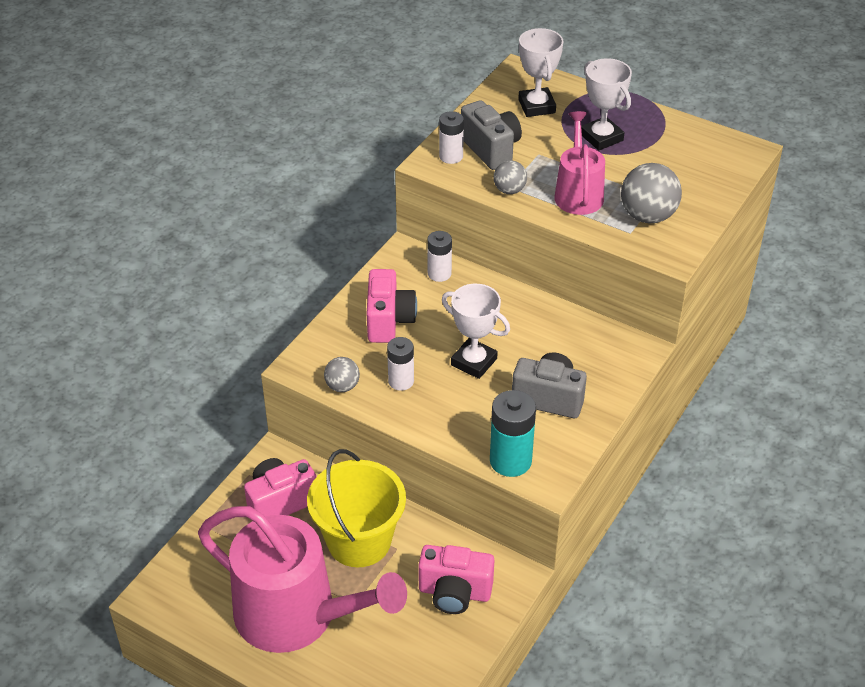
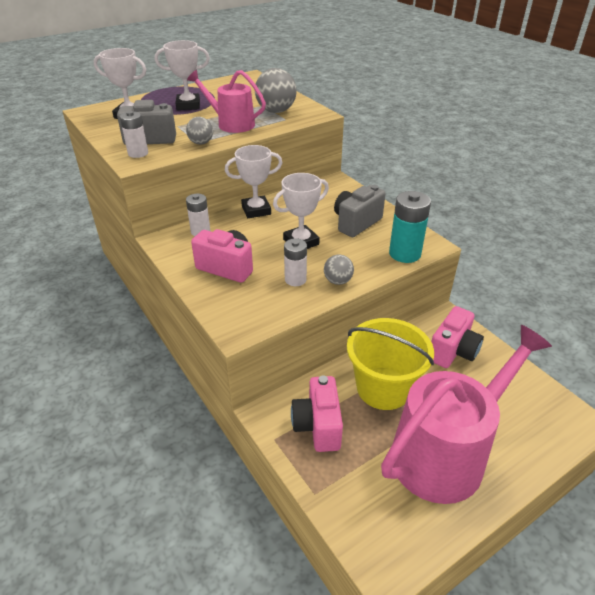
camera: 65 degrees left, 5 degrees down
(342, 386) = (278, 311): grey ball -> grey ball (338, 281)
(514, 300) = (256, 210): none -> white trophy

